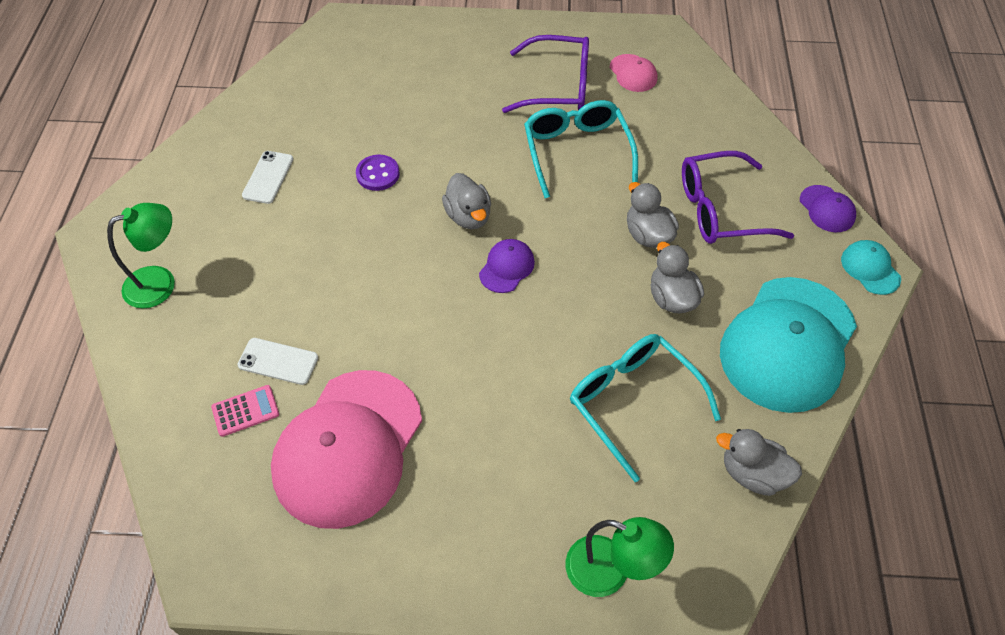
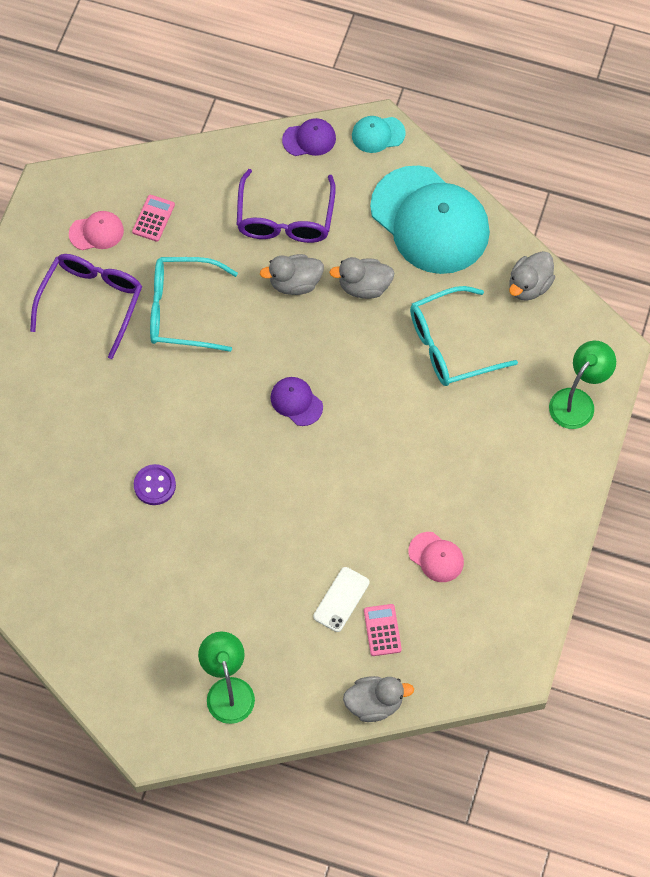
camera: 75 degrees left, 10 degrees up
(268, 177) = (127, 583): white phone -> none
(348, 447) = (436, 557): pink cap -> pink cap, size x0.42
(468, 216) = (230, 419): grey duck -> grey duck (374, 703)
(668, 109) = (153, 218): none -> pink calculator

